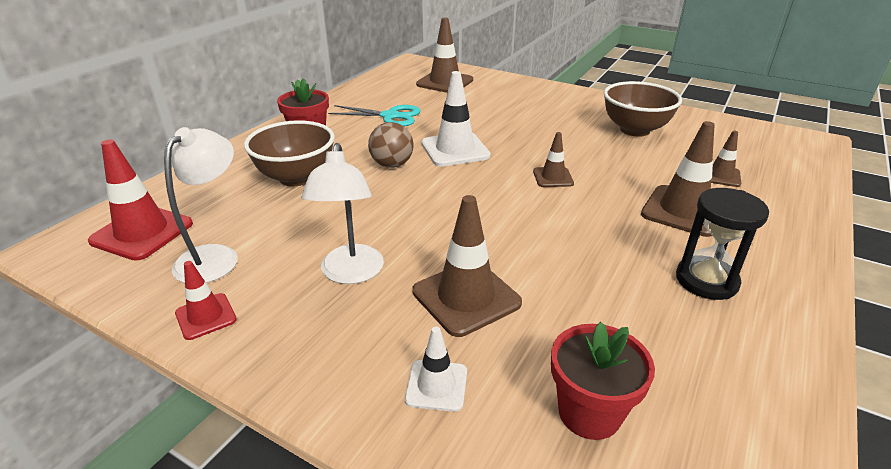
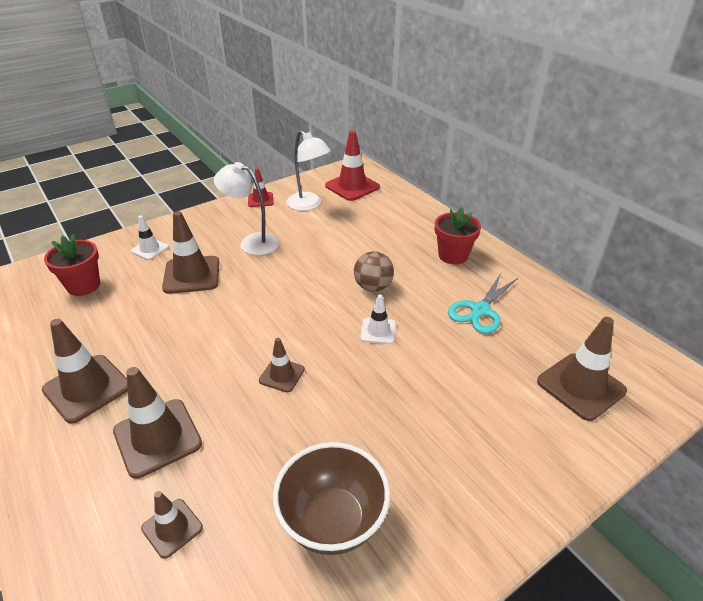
camera: 115 degrees right, 5 degrees up
(296, 177) = (382, 240): brown bowl -> none
(455, 150) = (378, 331): white traffic cone -> white traffic cone, size x0.57
(706, 280) = (87, 388): black hourglass -> brown traffic cone

